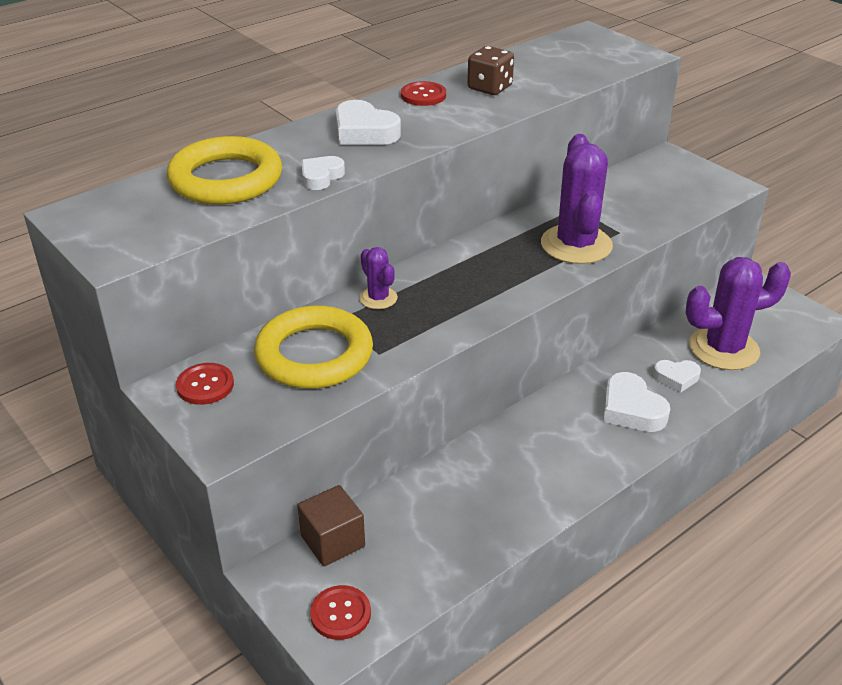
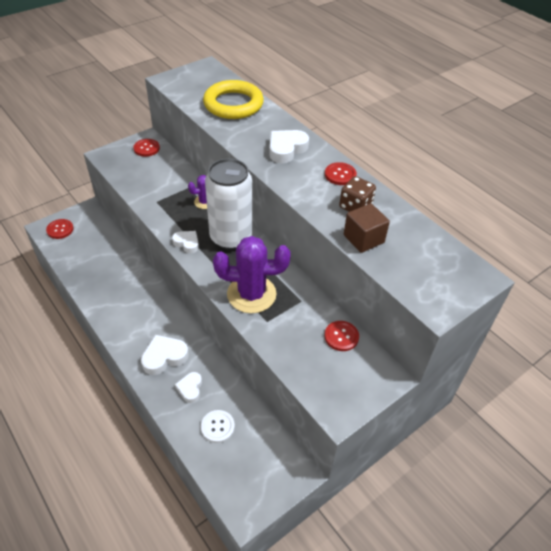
camera: 90 degrees right, 10 degrees up
(314, 355) = (160, 180): yellow ring -> none
(321, 177) = (232, 133): white heart -> white heart (187, 243)
(333, 541) = (101, 227): brown cube -> brown cube (363, 239)
(463, 267) = (231, 237): none -> white can
(624, 181) = (341, 336): none -> red button
(723, 349) = (217, 427): purple cactus -> white button

